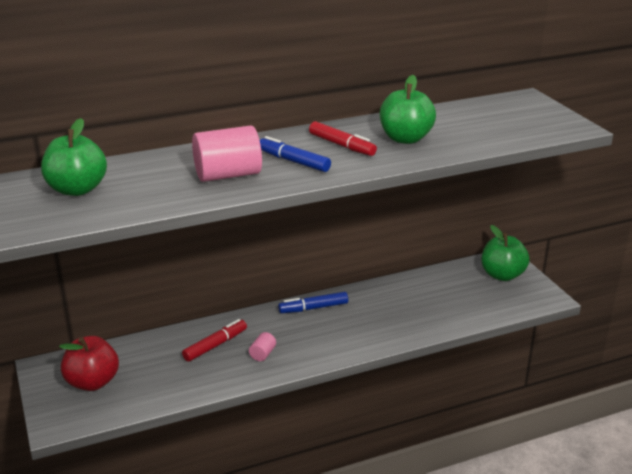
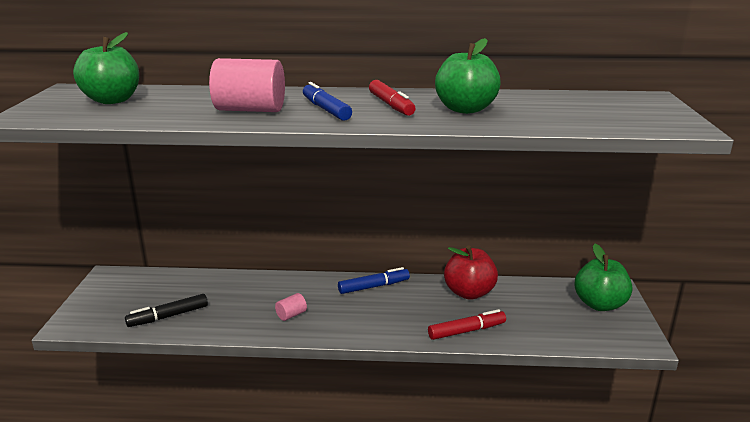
camera: 25 degrees right, 5 degrees down
(92, 382) = (131, 298): red apple -> red apple (469, 293)
(148, 388) = (168, 316): none -> black marker
(215, 345) = (257, 296): red marker -> red marker (467, 331)
(313, 308) = (374, 287): blue marker -> blue marker turned 150 degrees clockwise

